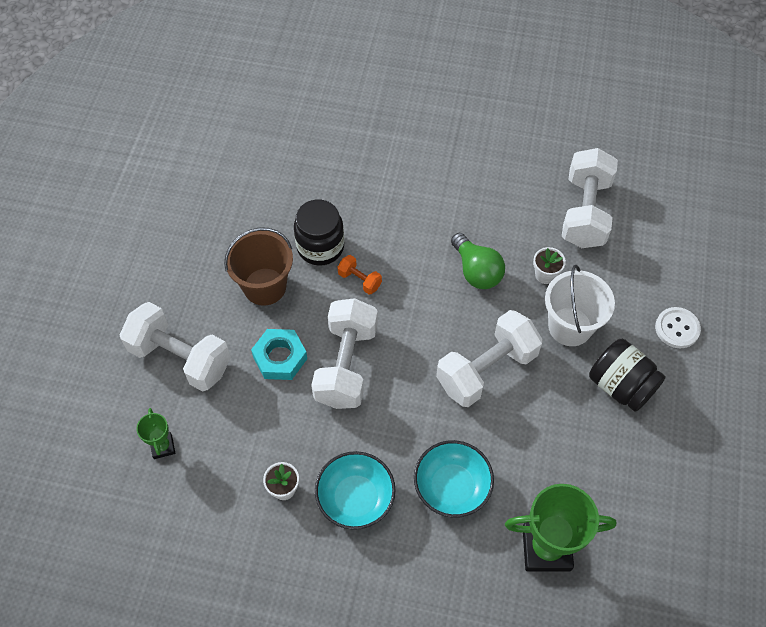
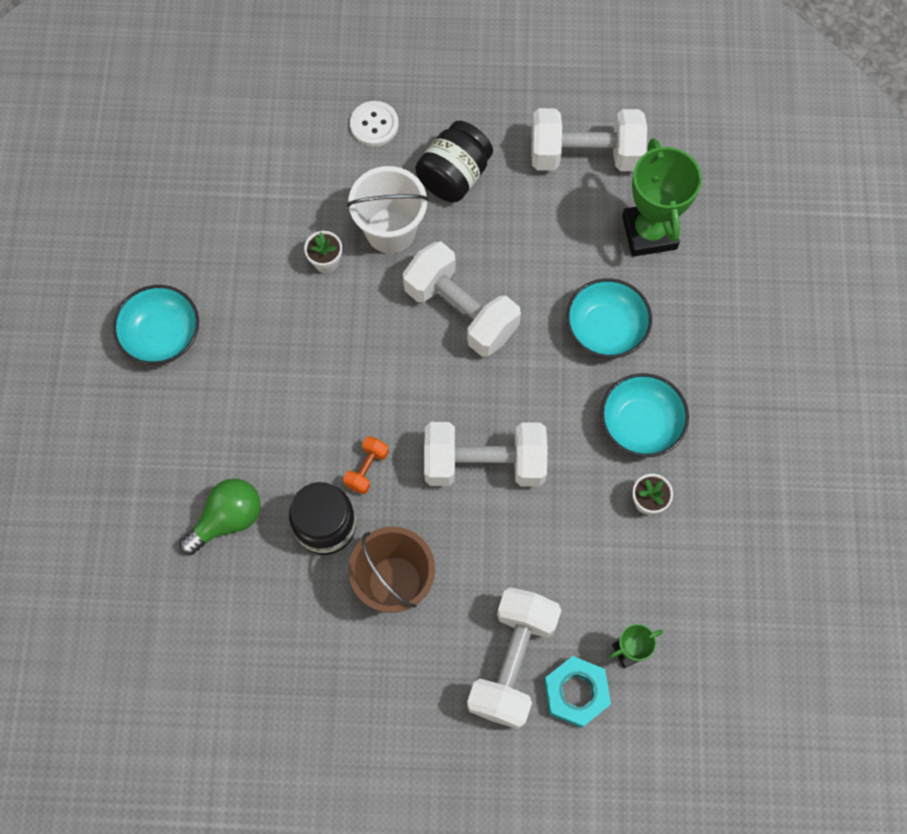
camera: 100 degrees left, 10 degrees up
(280, 357) = (489, 541): turquoise nut -> turquoise nut (576, 692)
(476, 271) = (332, 337): green light bulb -> green light bulb (227, 519)
(495, 159) = (162, 335): none -> turquoise bowl
(585, 212) = (231, 226): white dumbbell -> white dumbbell (585, 155)

